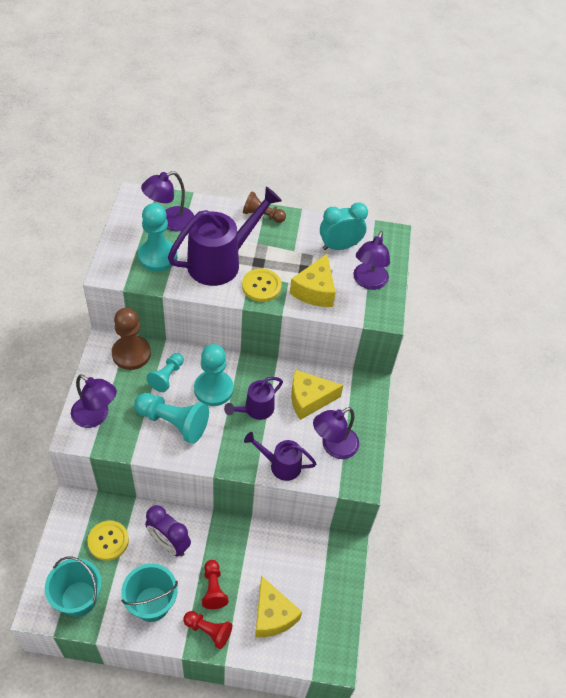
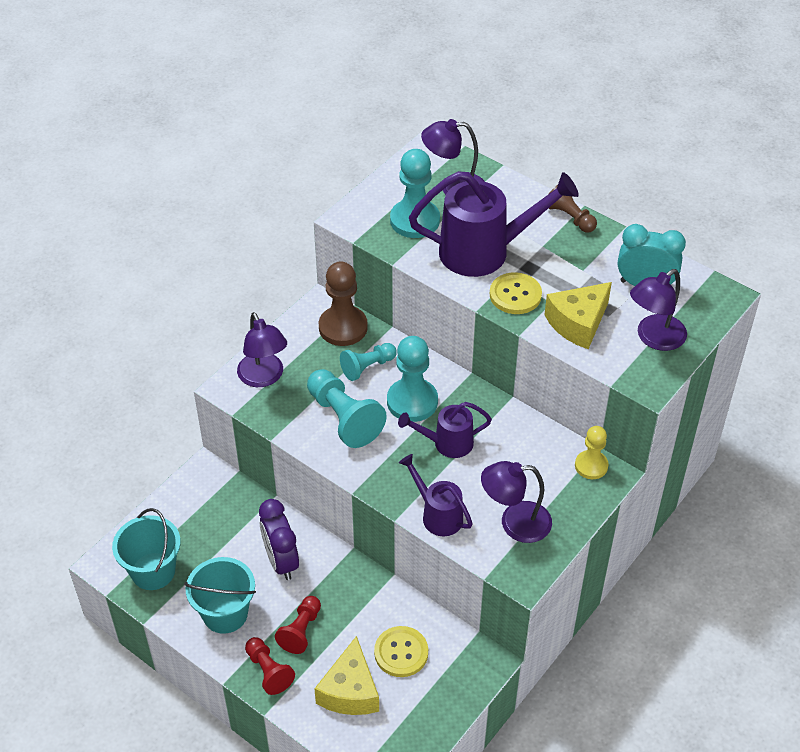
camera: 35 degrees right, 5 degrees down
(108, 541) = (218, 528): yellow button -> yellow button (401, 652)
(309, 399) = (520, 459): yellow cheese -> none
(356, 384) = (591, 466): none -> yellow pawn

